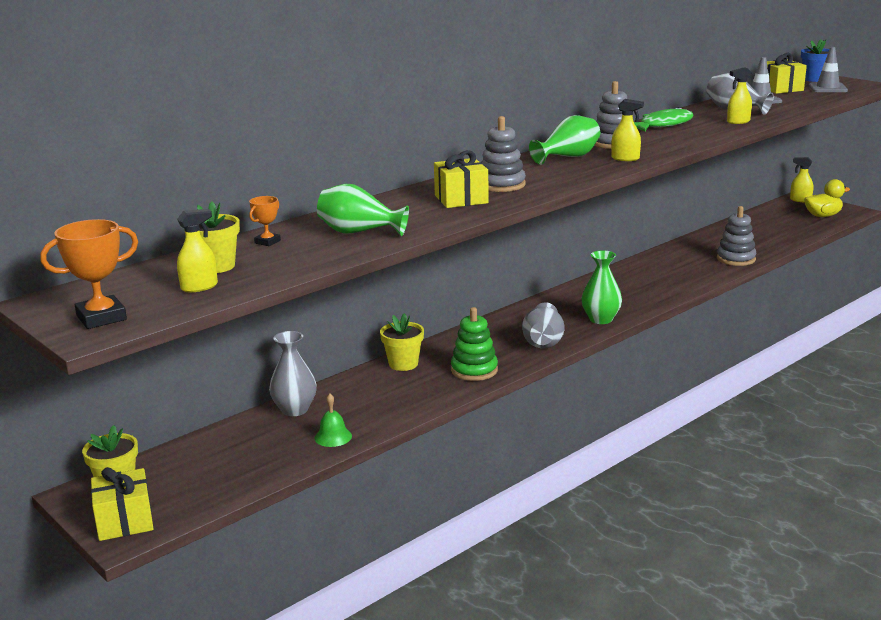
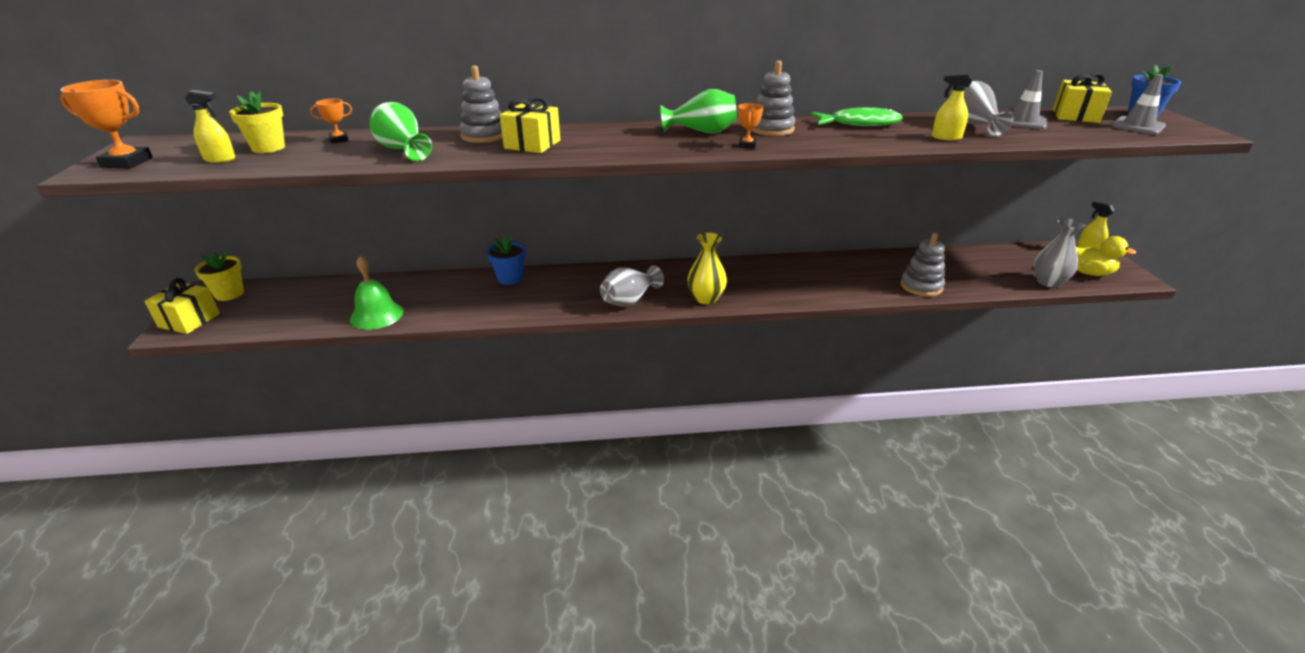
camera: 35 degrees right, 10 degrees up
(295, 410) = (394, 284): grey vase -> grey vase (1048, 282)
(333, 437) = (376, 315): green bell -> green bell, size x1.64
(403, 364) = (510, 278): yellow flower pot -> blue flower pot
(474, 370) = (543, 303): green stacking toy -> none
(501, 185) = (591, 141): grey stacking toy -> grey stacking toy (484, 135)
(601, 319) = (706, 298): green vase -> yellow vase
(625, 158) = (747, 145): yellow spray bottle -> orange trophy

